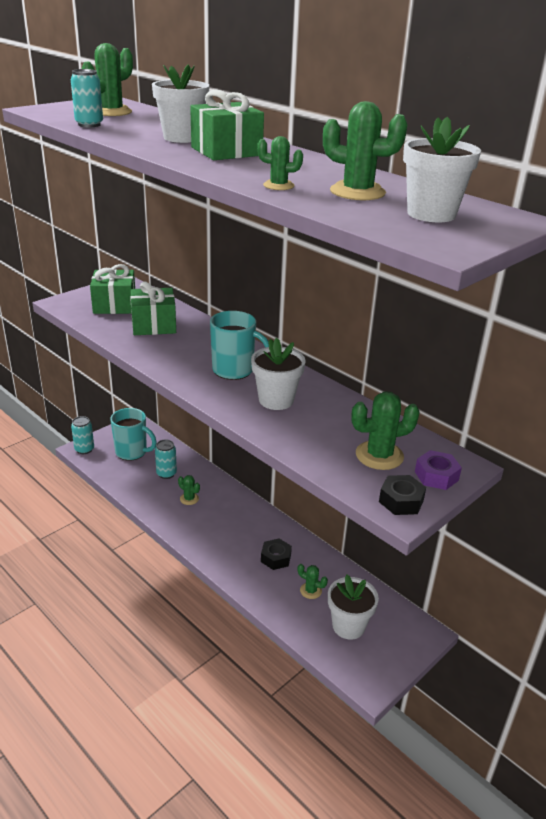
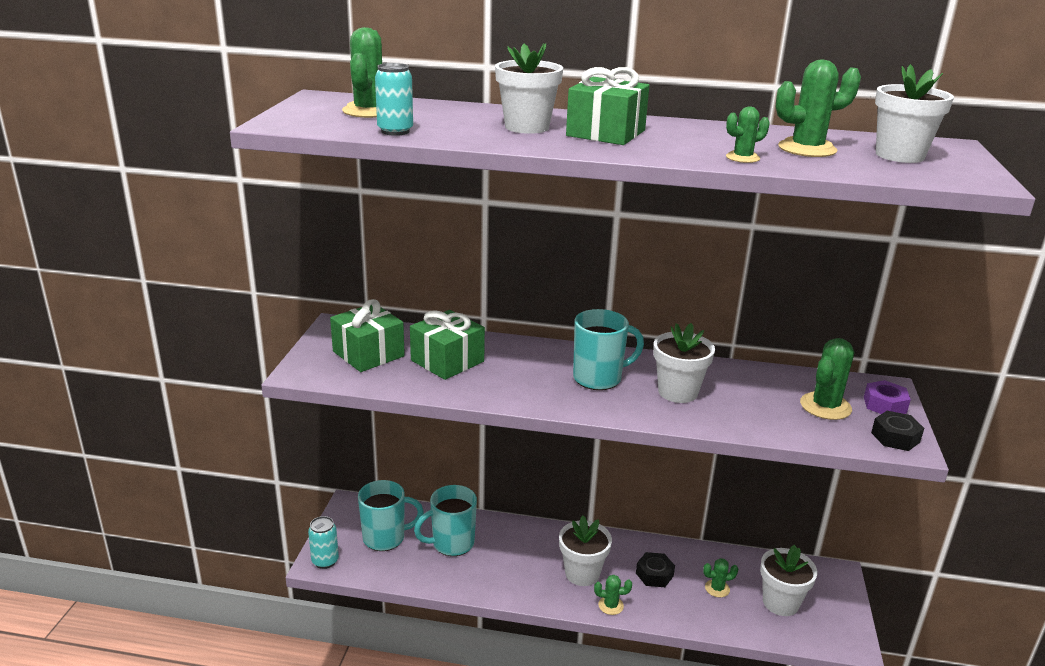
camera: 35 degrees left, 5 degrees down
(166, 474) = (451, 543): turquoise can -> turquoise mug
(189, 499) = (507, 558): green cactus -> green cactus (611, 605)
(226, 532) = (582, 573): none -> white flower pot

